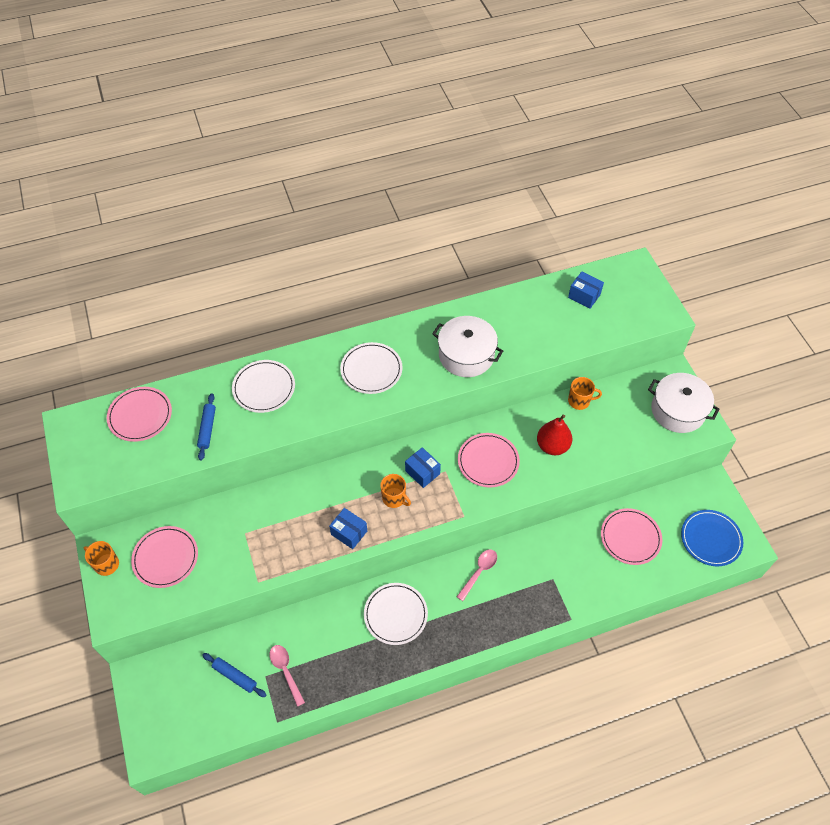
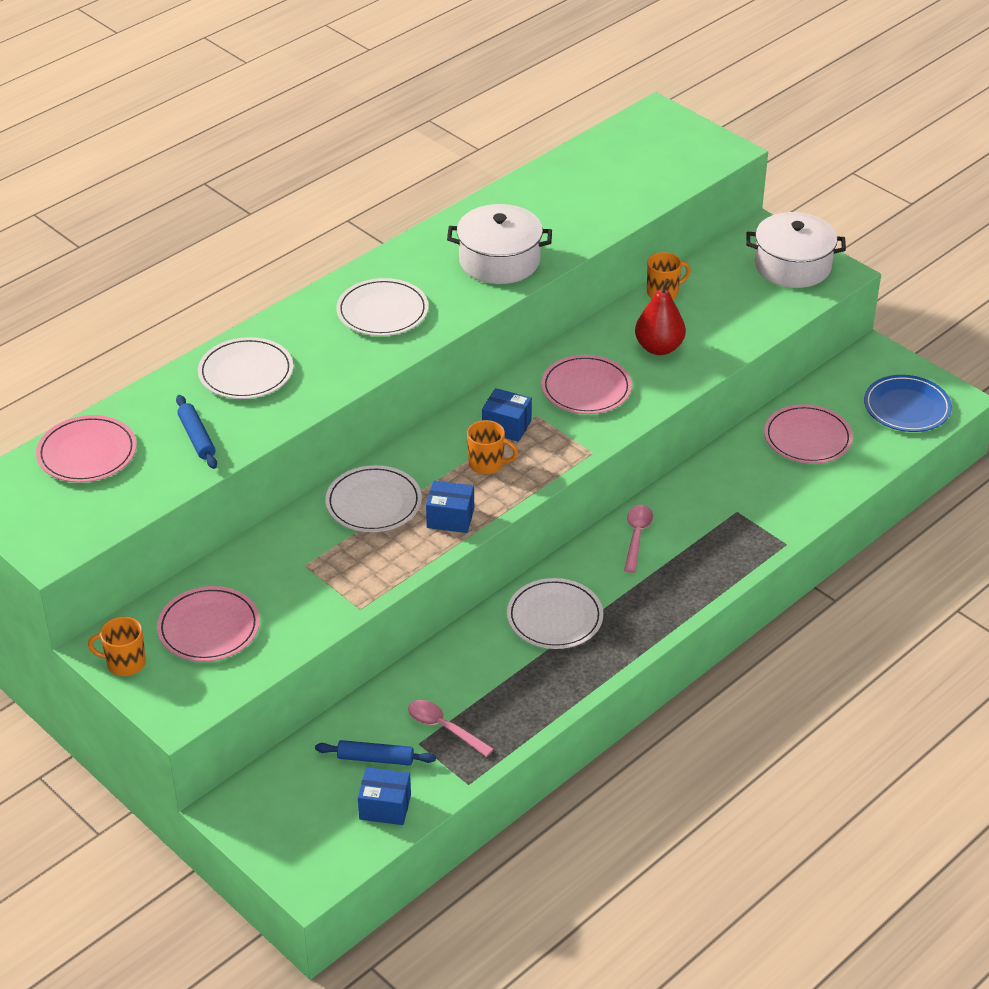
camera: 25 degrees left, 15 degrees down
(310, 501) = (373, 503): none -> white plate
(584, 296) = (611, 160): blue box -> blue box (385, 807)

